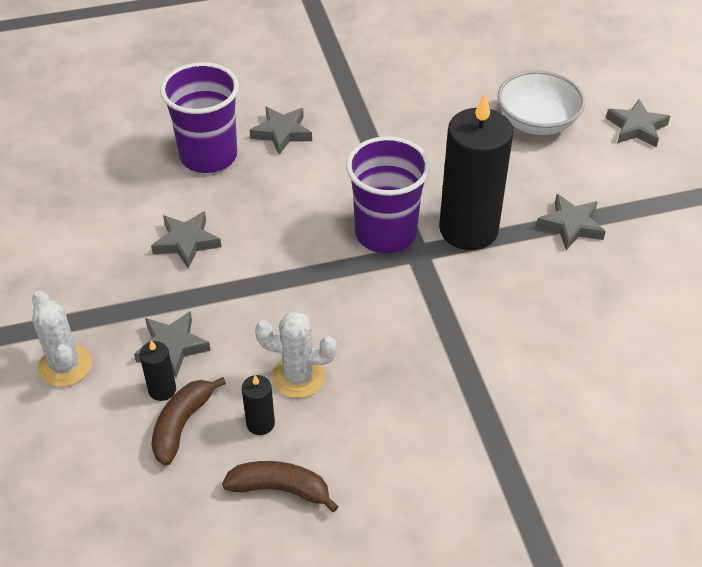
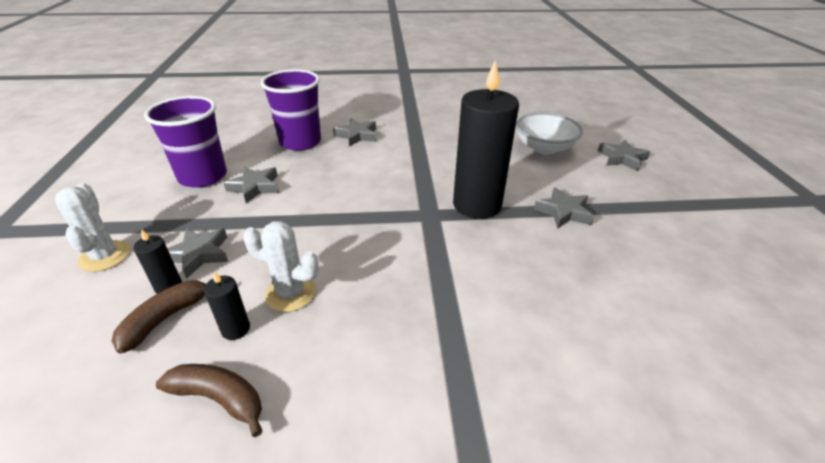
camera: 10 degrees right, 10 degrees down
(385, 233) = (409, 199): purple cup -> purple cup (203, 176)

